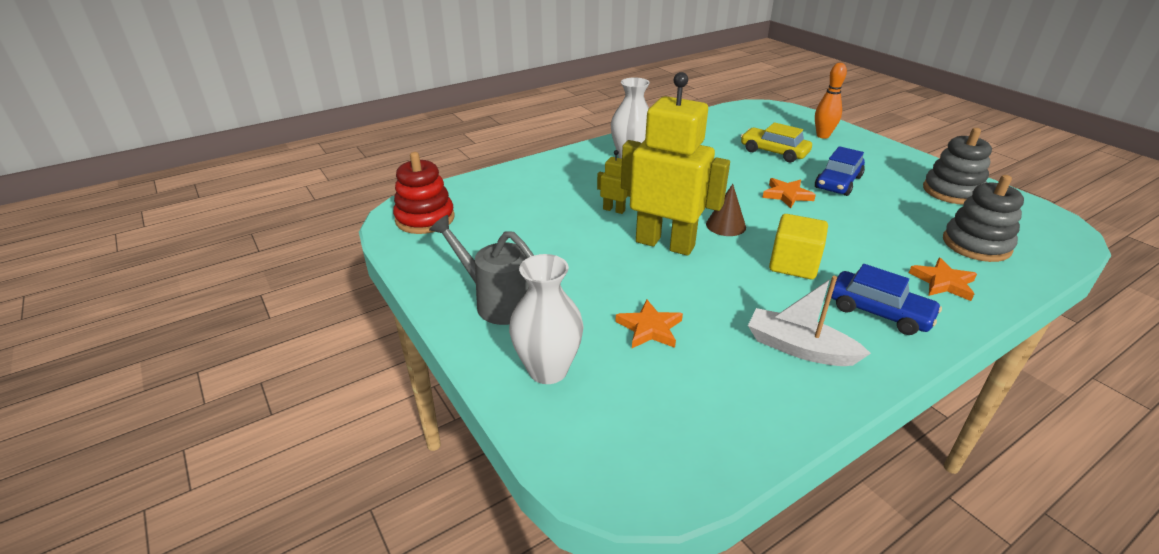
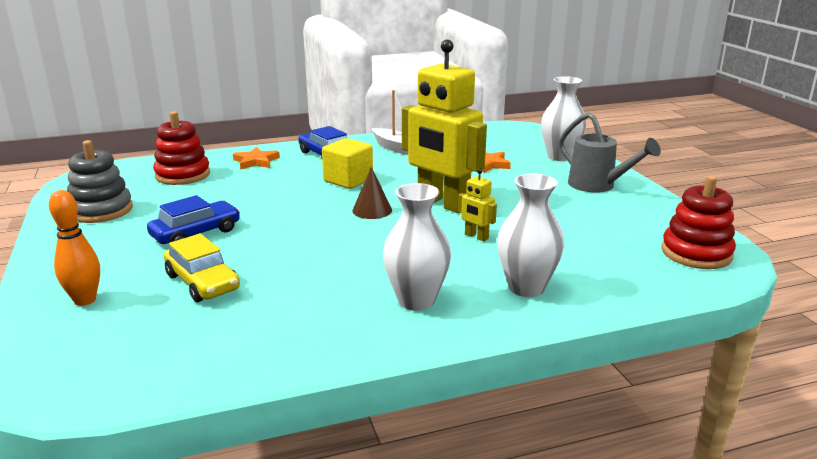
camera: 165 degrees left, 10 degrees down
(562, 175) = (526, 287): none -> white vase
(787, 195) = (273, 228): orange star -> none
(976, 244) = (183, 175): grey stacking toy -> red stacking toy

